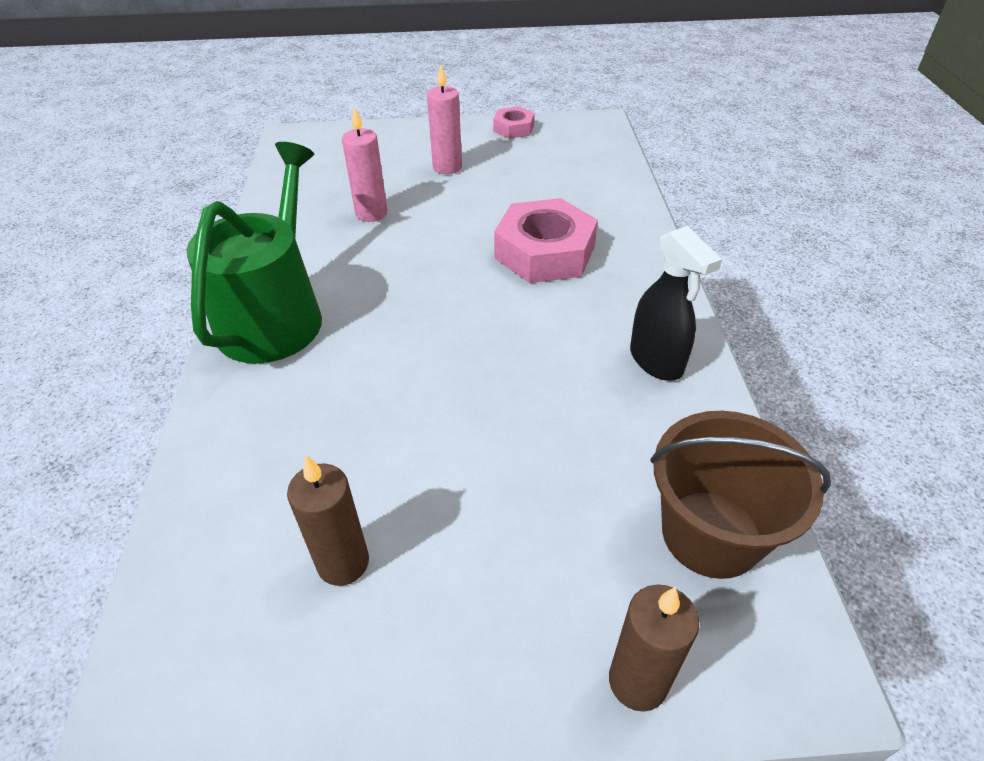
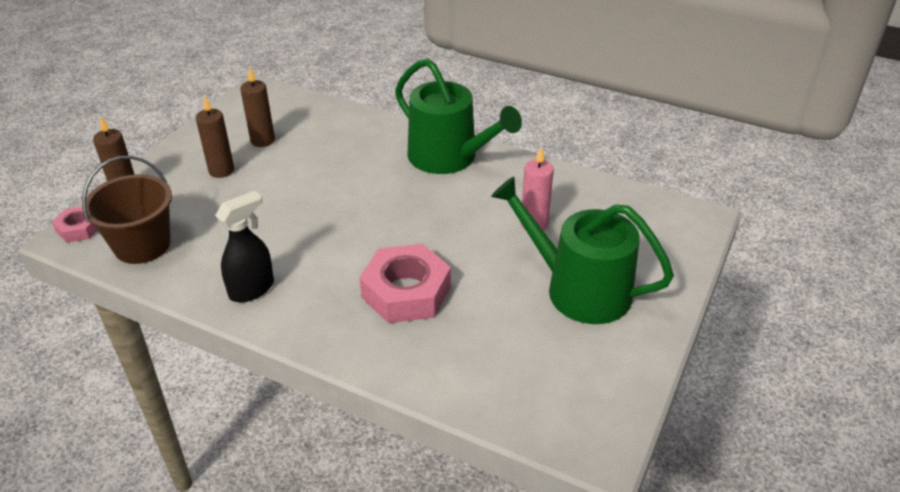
camera: 120 degrees right, 5 degrees down
(447, 167) = (578, 289): pink candle -> green watering can
(470, 563) = (221, 170): none -> brown candle
(513, 128) = (630, 367): pink nut -> pink nut (79, 228)
(656, 361) = (252, 289): black spray bottle -> black spray bottle turned 135 degrees clockwise

